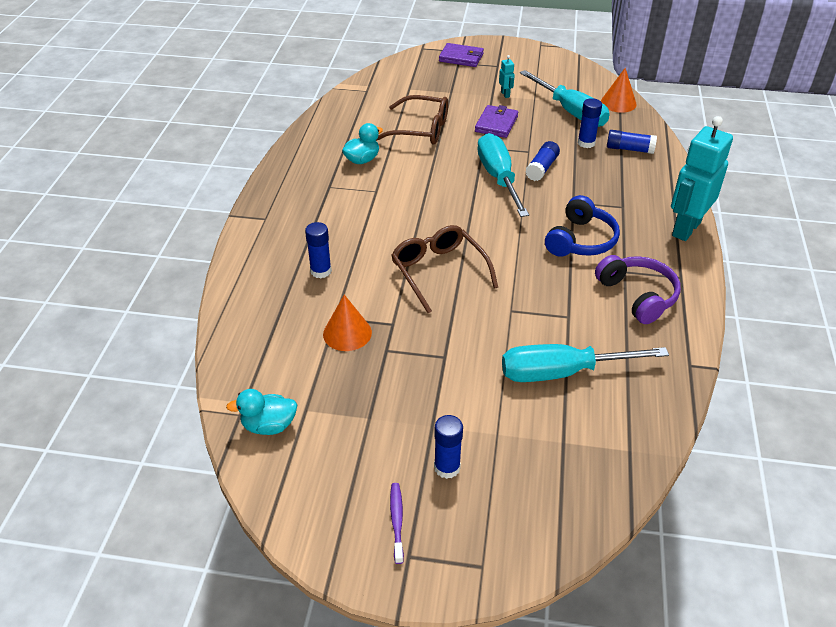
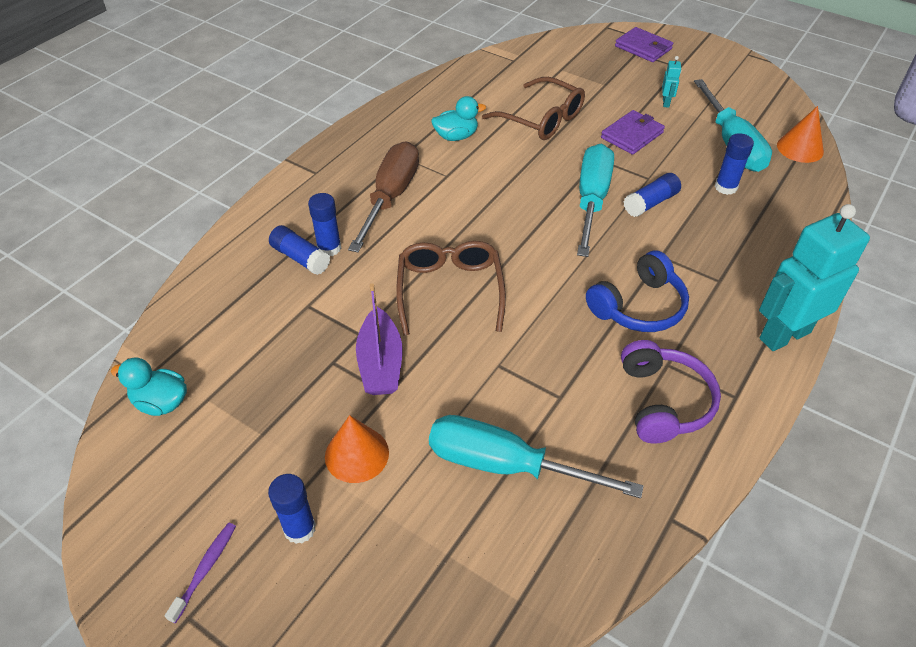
camera: 25 degrees right, 5 degrees up
(342, 218) = (391, 196): none -> brown screwdriver
(347, 333) = (307, 327): orange cone -> orange cone (357, 454)
(424, 338) = (380, 363): none -> purple boat
(629, 149) = (776, 210): blue glue stick -> blue glue stick (300, 258)

